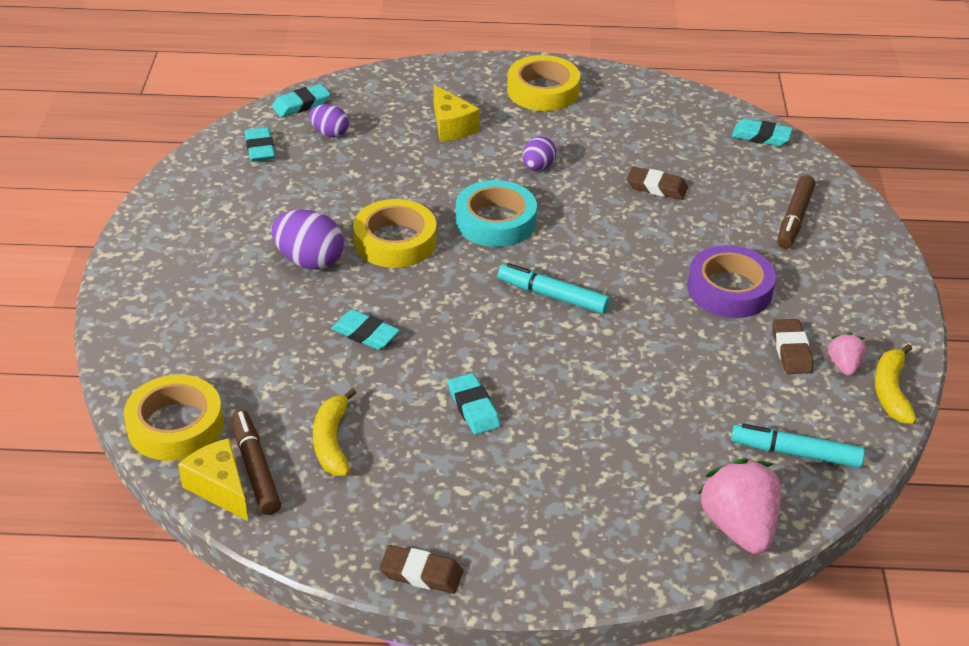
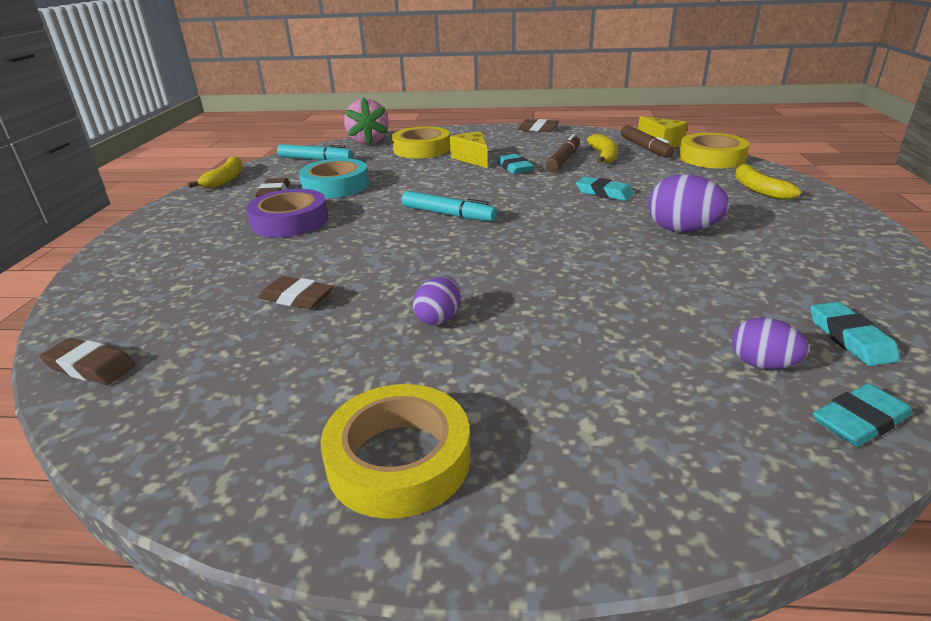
camera: 175 degrees left, 10 degrees down
(176, 335) = (758, 189): none -> yellow banana
(395, 241) = (602, 245): yellow tape -> yellow tape (422, 149)
(451, 126) = (567, 378): yellow cheese -> yellow cheese (472, 159)
(495, 221) = (497, 263): turquoise tape -> turquoise tape (335, 186)
(761, 136) = (91, 366): turquoise eraser -> brown eraser
(794, 218) = (169, 270): brown marker -> brown marker (563, 160)
(844, 365) = (243, 188): pink strawberry -> none

